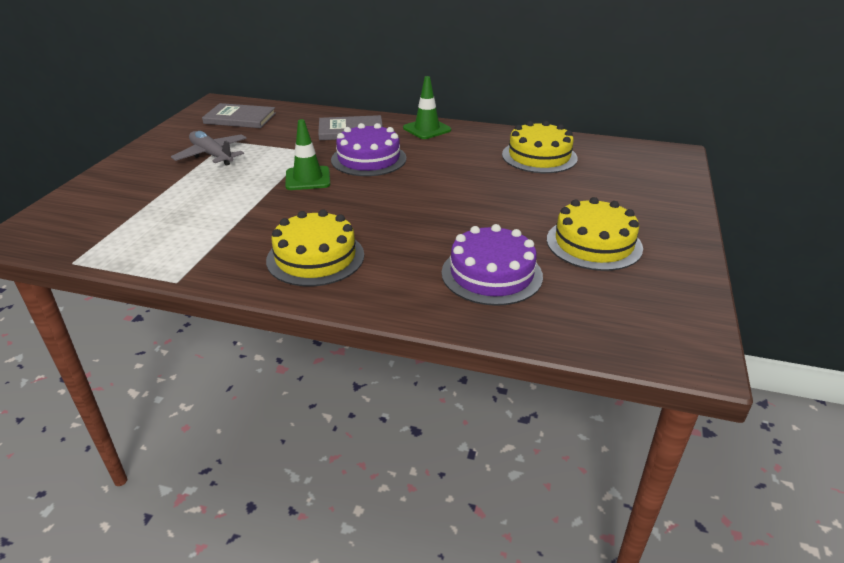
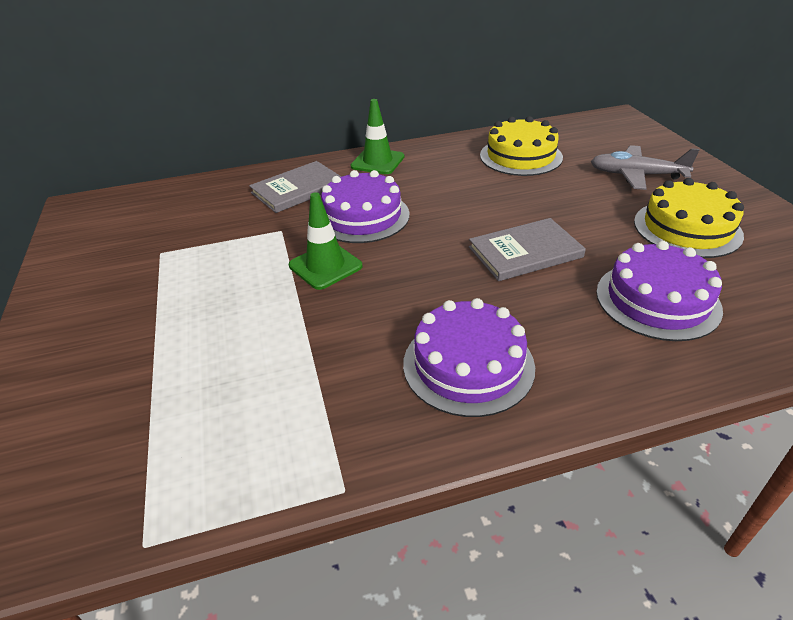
camera: 30 degrees left, 5 degrees up
(212, 155) = (159, 280): grey plane -> grey plane (636, 175)
(240, 118) = (137, 218): grey book -> grey book (525, 252)
(315, 257) = (468, 365): yellow cake -> purple cake

